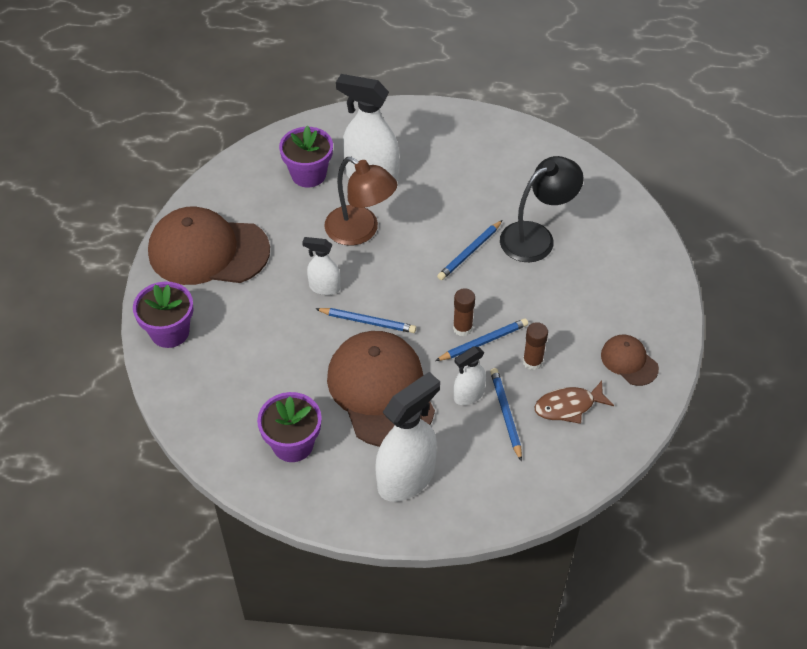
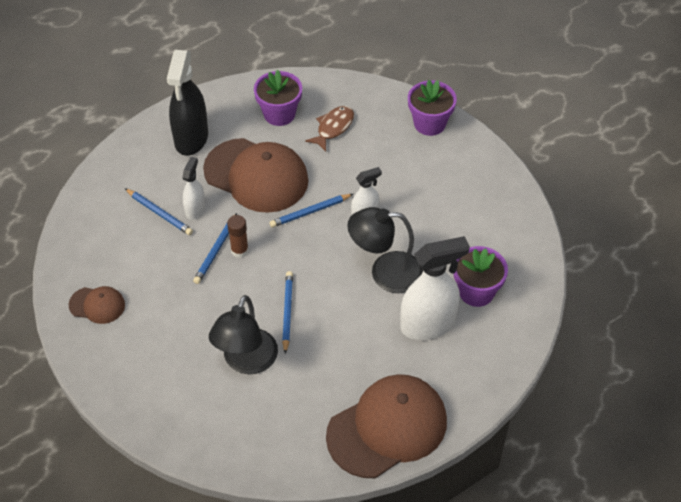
camera: 140 degrees right, 0 degrees up
(208, 251) = (473, 186): brown cap -> brown cap (387, 428)
(360, 231) = (385, 272): brown lamp -> black lamp
(406, 478) = (191, 139): white spray bottle -> black spray bottle
(532, 362) = (169, 259): brown glue stick -> none
(568, 406) = (119, 245): brown fish -> brown fish (333, 128)

